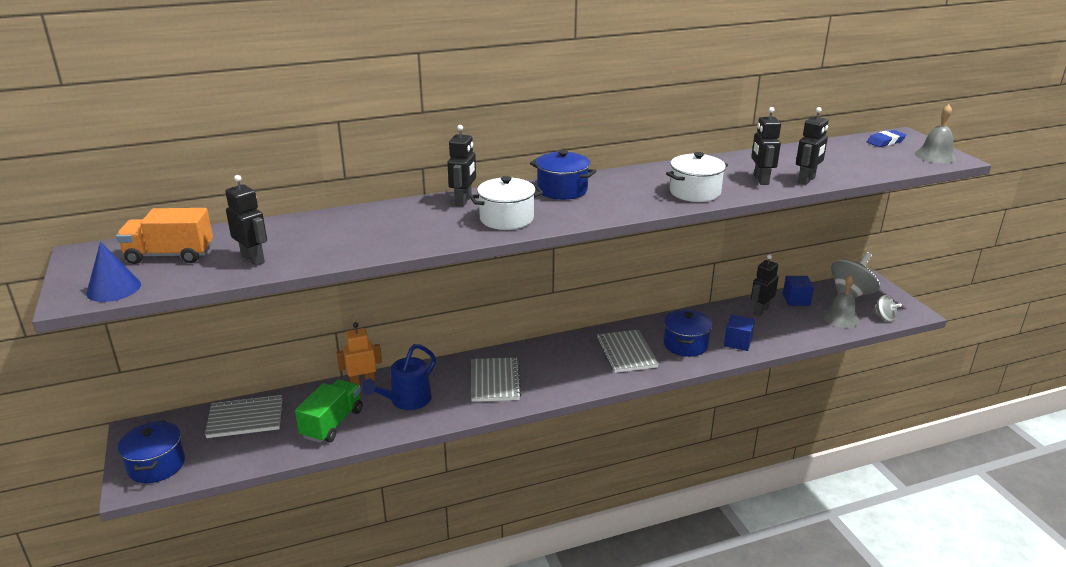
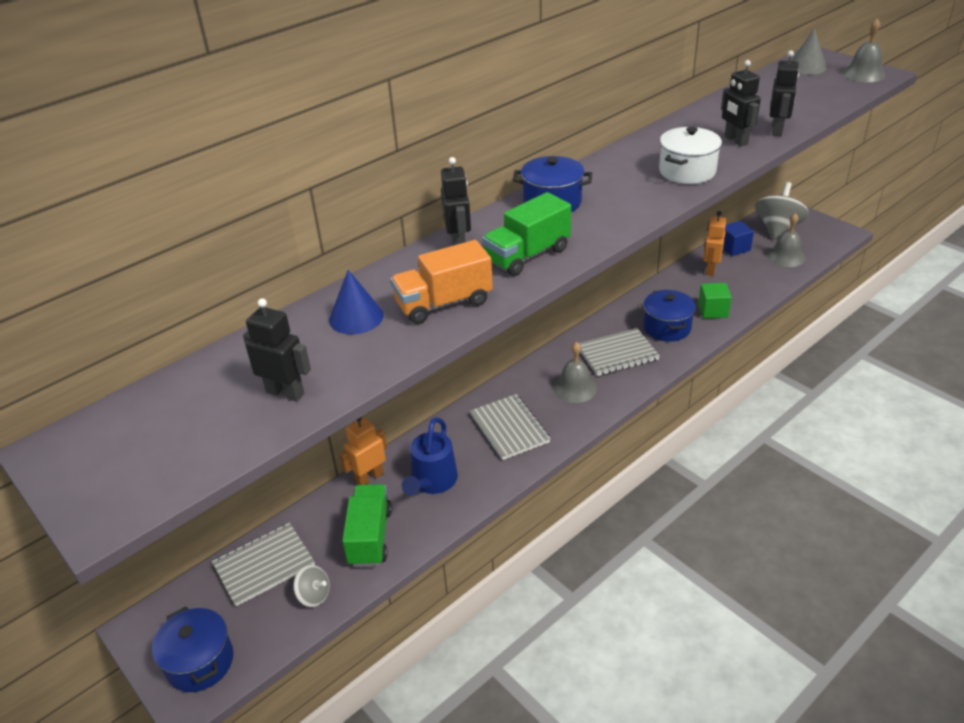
camera: 20 degrees left, 10 degrees up
(113, 288) = (143, 490): blue cone -> blue cone (356, 317)
(170, 255) = (172, 418): orange truck -> orange truck (443, 303)
(506, 219) = (527, 255): white pot -> green truck
(571, 367) = (575, 388): none -> grey bell
(626, 353) = (617, 354): grey notebook -> grey notebook turned 75 degrees counterclockwise
(737, 342) = (713, 310): blue cube -> green cube
(760, 311) = (710, 269): black robot -> orange robot
(884, 317) = (822, 245): grey spinning top -> grey spinning top (314, 595)
(885, 142) = (807, 67): blue eraser -> grey cone

